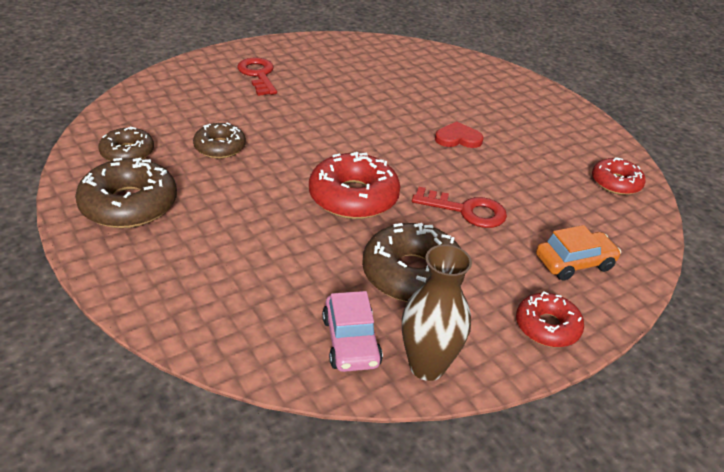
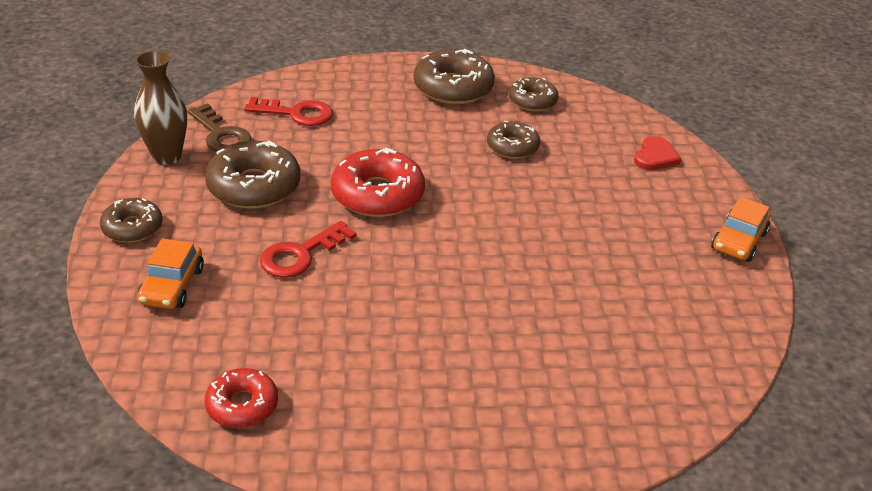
camera: 120 degrees right, 0 degrees up
(258, 75) = (660, 212): red key -> red key (296, 114)
(267, 48) = (738, 241): none -> orange car
(351, 341) = (221, 135): pink car -> brown key
(458, 138) = (428, 313): red heart -> red heart (655, 156)
(547, 327) = (132, 227): red donut -> brown donut

